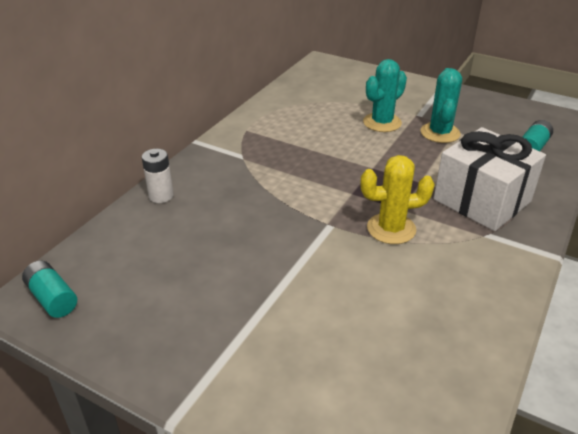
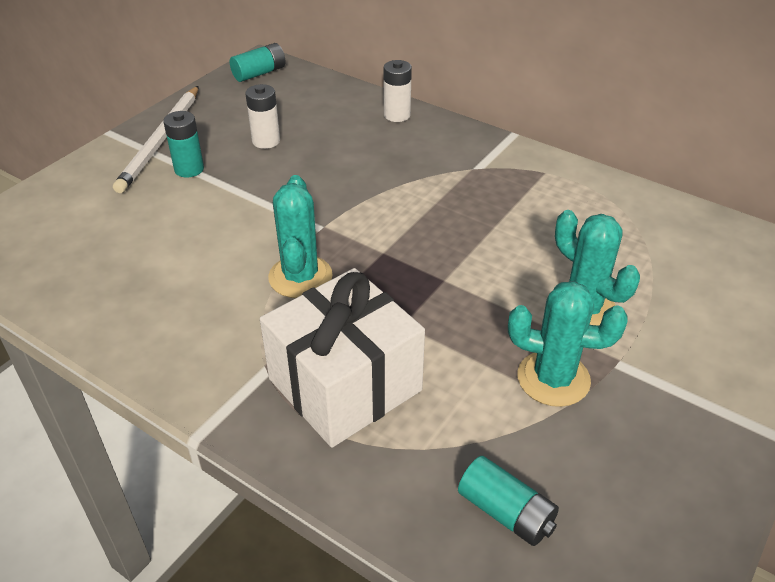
camera: 95 degrees right, 5 degrees up
(197, 359) = (160, 141): none -> white pencil
(201, 273) = (266, 141): none -> white battery
(253, 322) = (189, 169): none -> turquoise battery
(391, 229) = (300, 277): yellow cactus -> turquoise cactus

